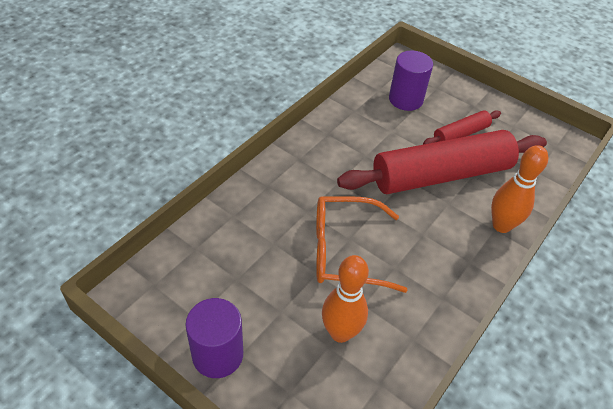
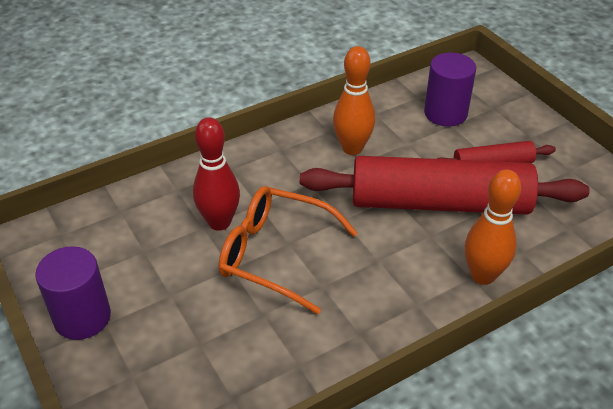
camera: 25 degrees right, 5 degrees down
(285, 235) = (219, 222): none -> red bowling pin
(340, 332) = (220, 334): orange bowling pin -> orange bowling pin (352, 148)

